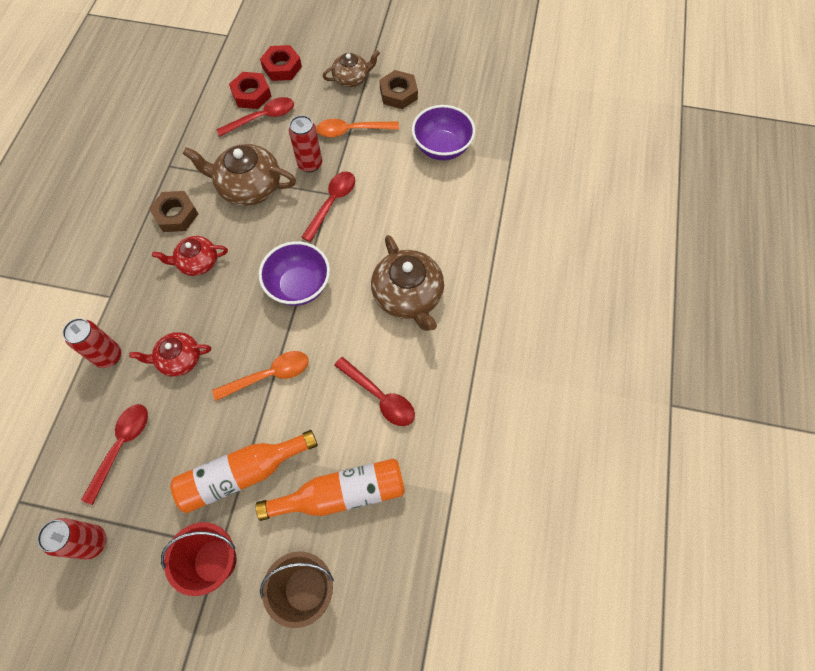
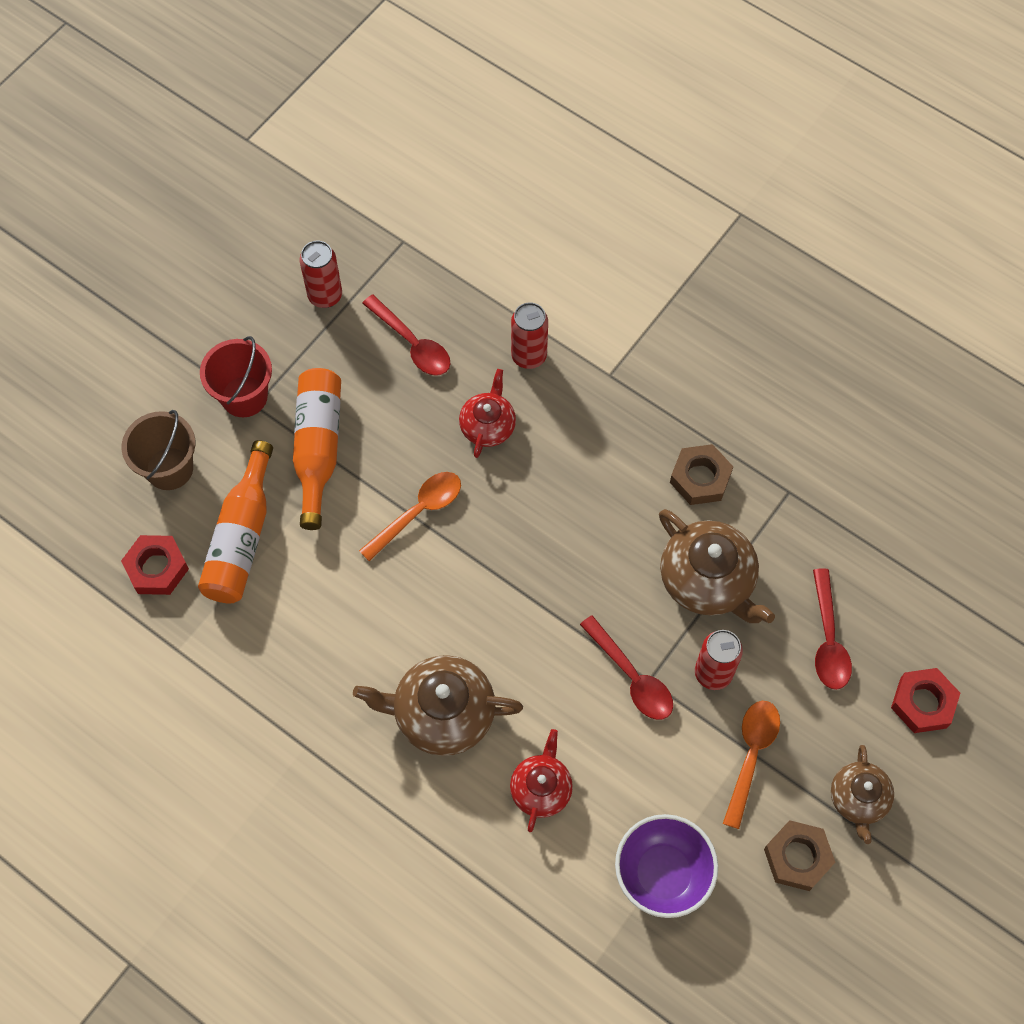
camera: 115 degrees right, 0 degrees up
(197, 262) = (614, 482): red teapot -> red teapot (541, 788)
(249, 186) = (708, 580): brown teapot -> brown teapot turned 105 degrees clockwise
(251, 94) = (881, 640): red nut -> red nut (157, 568)
(269, 375) = (418, 512): orange spoon -> orange spoon turned 135 degrees counterclockwise
(299, 286) = (521, 588): purple bowl -> none
(379, 397) = (328, 621): red spoon -> none

